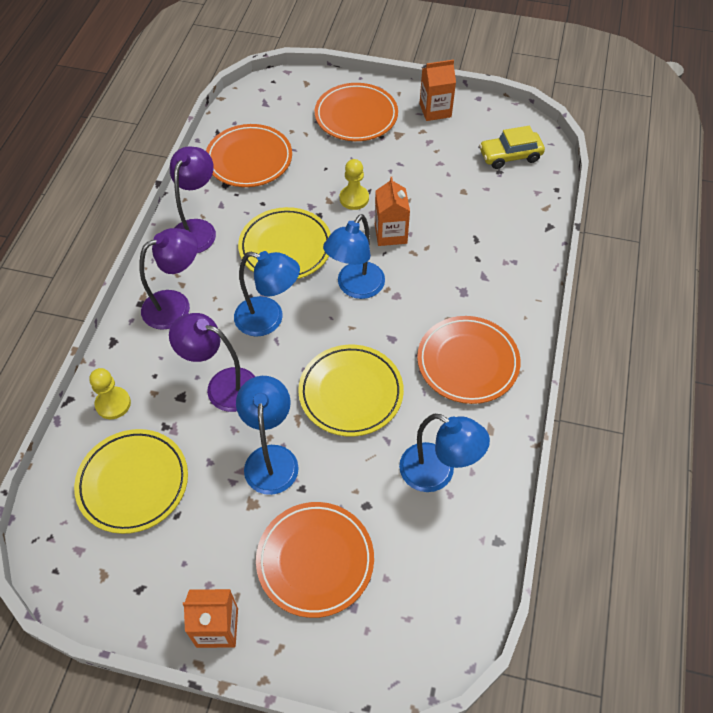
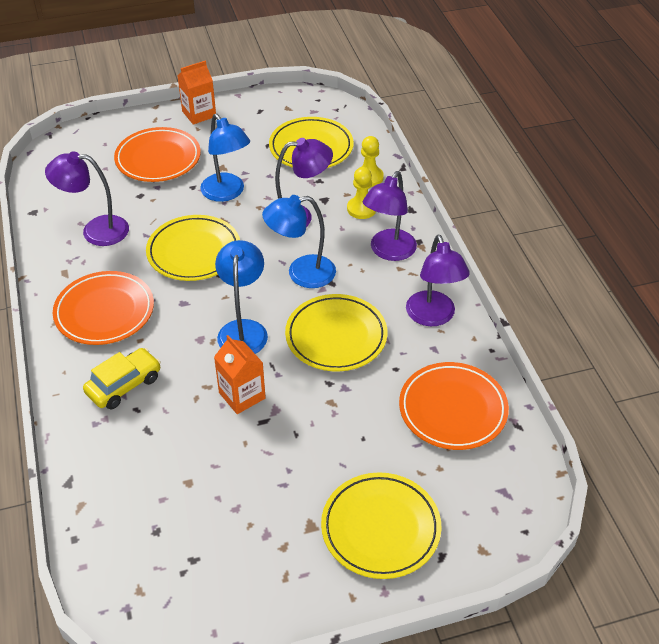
camera: 150 degrees right, 10 degrees down
(354, 198) = (306, 416): yellow pawn -> yellow pawn (361, 209)
(356, 116) = (380, 528): orange plate -> yellow plate
(435, 110) = (286, 590): orange carton -> none
(437, 473) = (95, 230): blue lamp -> purple lamp
(510, 156) = (151, 562): yellow car -> yellow car (124, 385)

